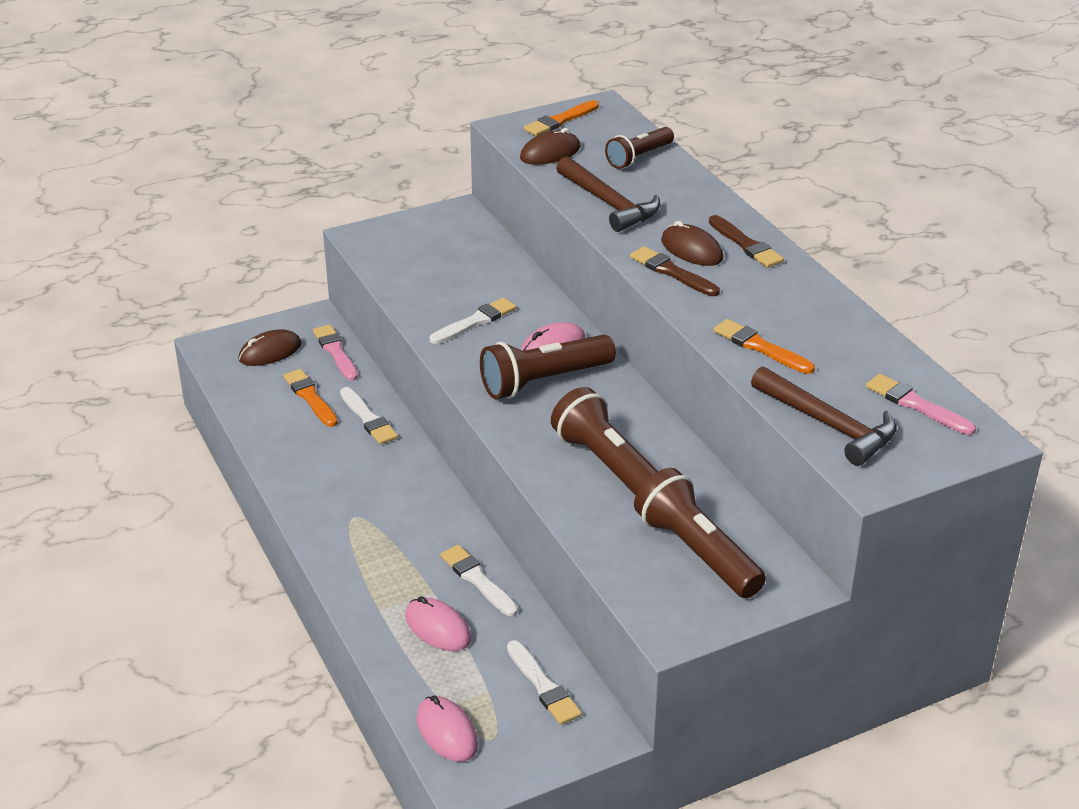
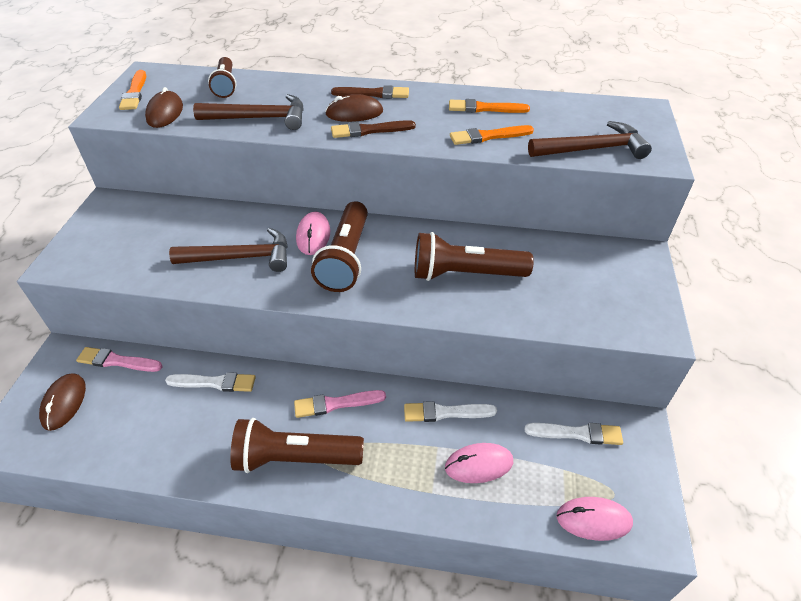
camera: 55 degrees left, 10 degrees up
(310, 397) = (149, 405): orange brush -> orange brush (485, 108)
(475, 322) = (241, 257): white brush -> brown hammer
(697, 552) = (584, 279): brown flashlight -> brown flashlight (295, 457)
(916, 405) = (596, 114): pink brush -> pink brush (336, 404)

